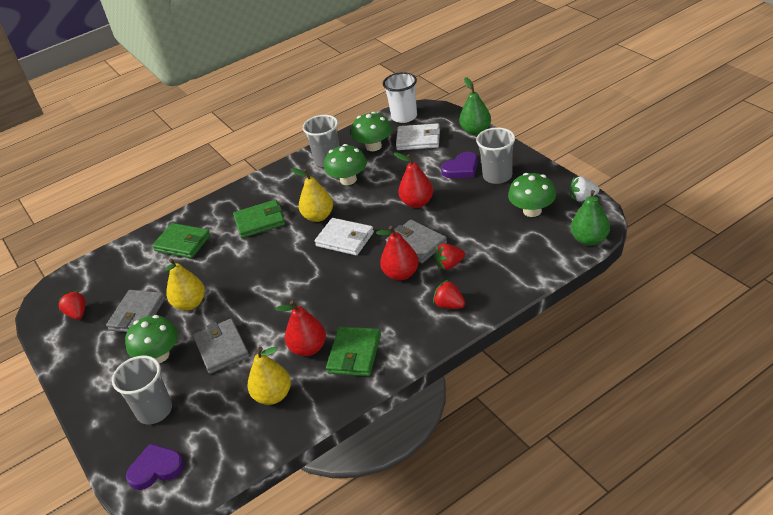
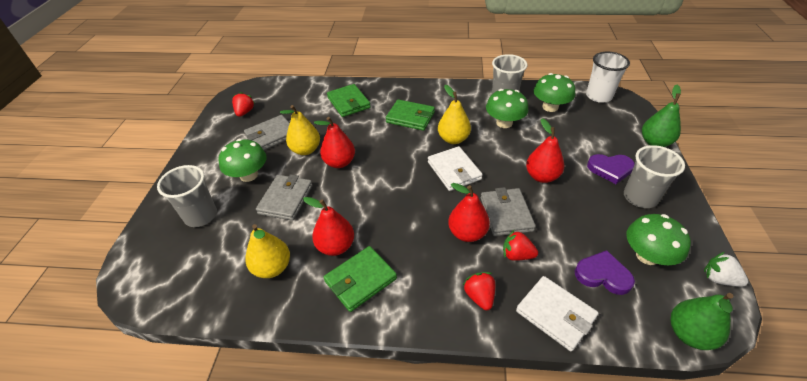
camera: 35 degrees right, 5 degrees up
(156, 469) = (151, 263): purple heart -> purple heart (602, 275)
(236, 293) = (339, 162): none -> red pear
(418, 140) = (593, 122): white wallet -> white wallet (555, 314)

